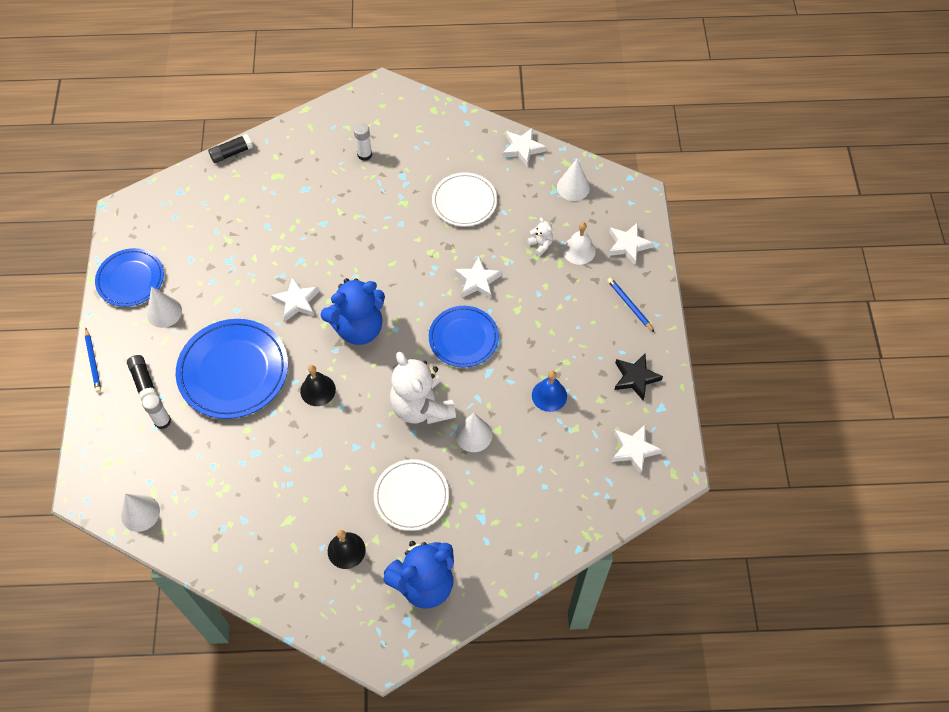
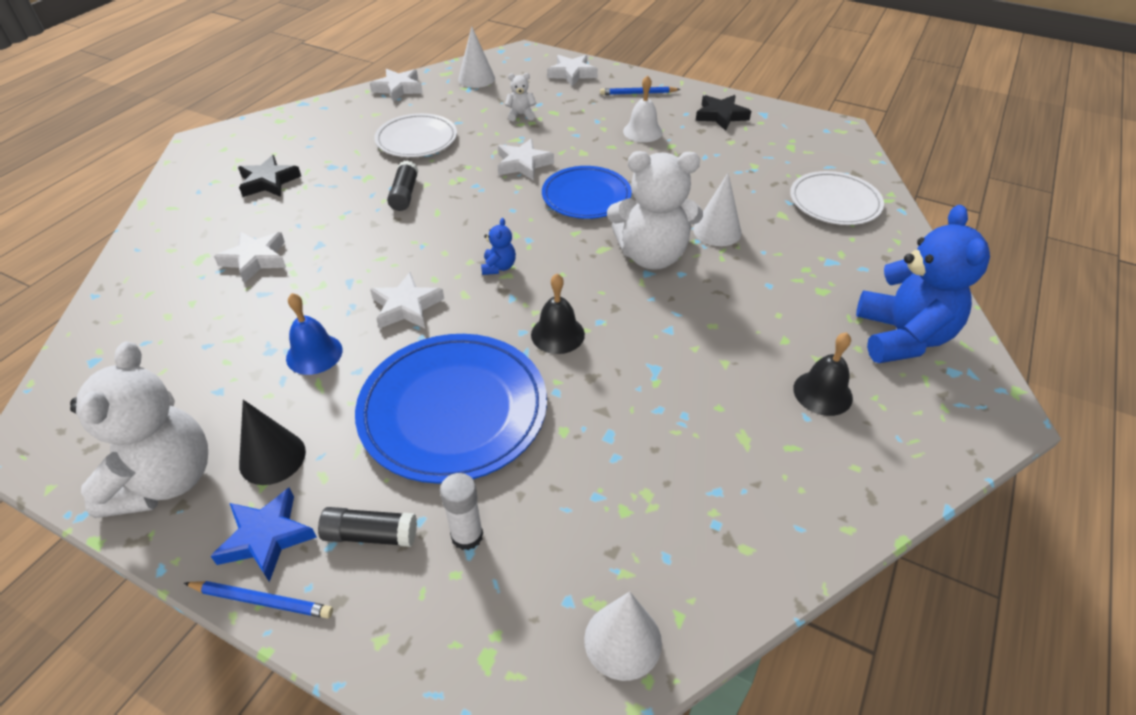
camera: 60 degrees left, 15 degrees down
(122, 341) = (266, 537): none -> blue star
(130, 279) = (165, 480): blue plate -> white teddy bear
(164, 312) = (272, 457): white cone -> black cone
(231, 153) = (108, 286): black glue stick -> black glue stick (404, 194)
(358, 328) = (498, 267): blue teddy bear -> blue teddy bear, size x0.42
(364, 155) = (268, 182): white glue stick -> black star
(411, 496) = (771, 305): white plate -> white plate (834, 202)
(549, 395) = (703, 167): blue bell -> blue bell (314, 354)
(579, 250) = (550, 98): white bell -> white bell (642, 131)
(634, 450) = (801, 142): white star -> white star (255, 259)

